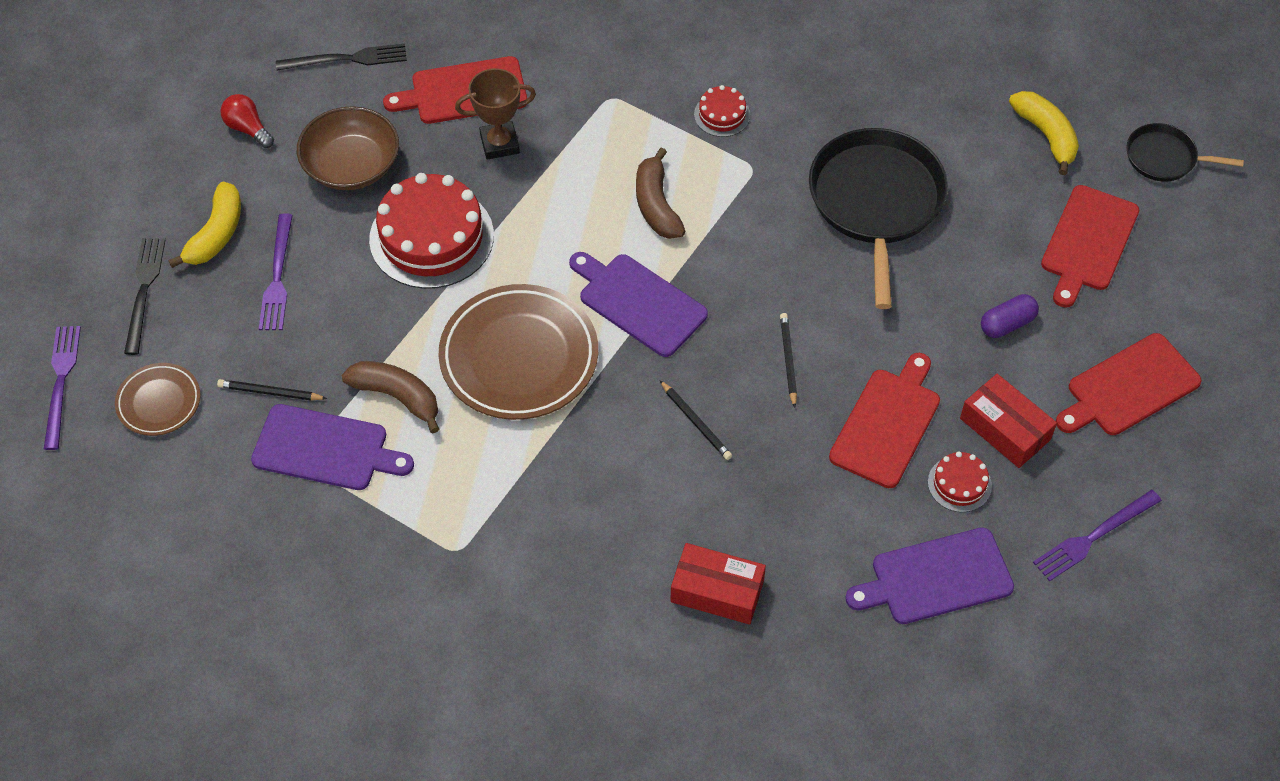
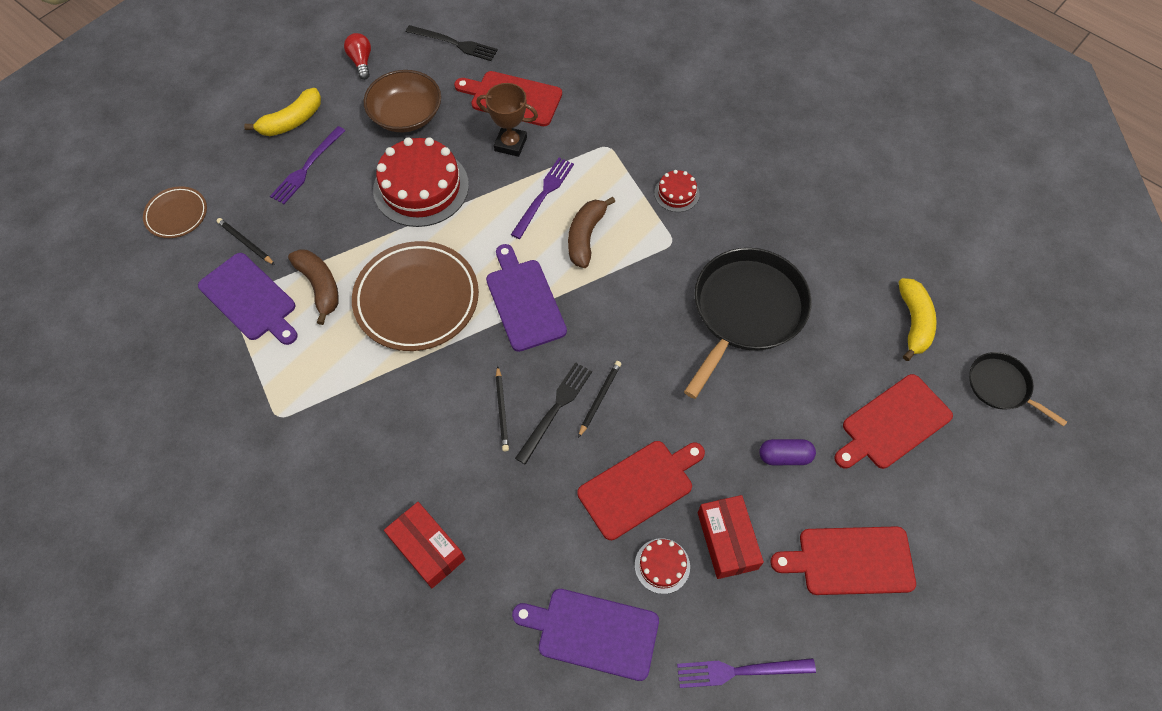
camera: 30 degrees right, 5 degrees up
(61, 382) = (132, 172): purple fork -> purple fork (543, 195)
(144, 291) = (223, 137): black fork -> black fork (555, 409)

